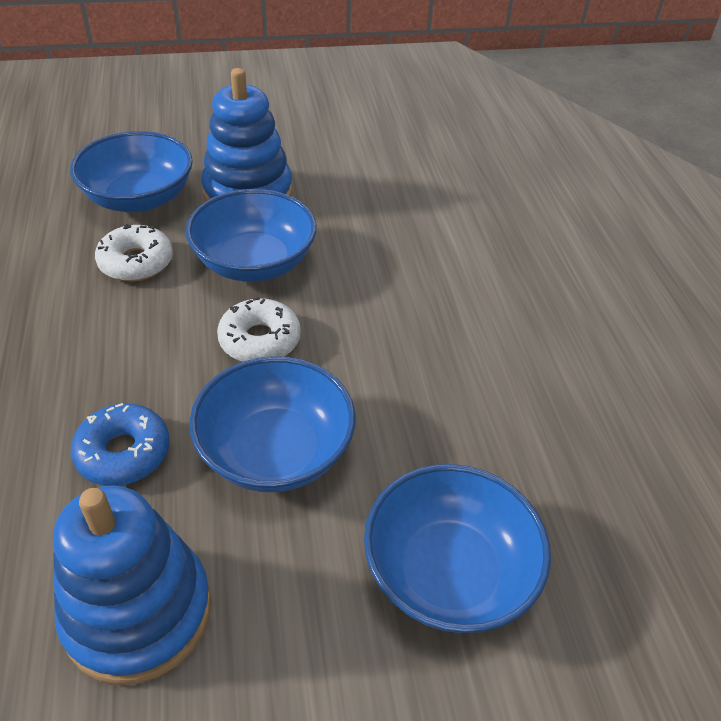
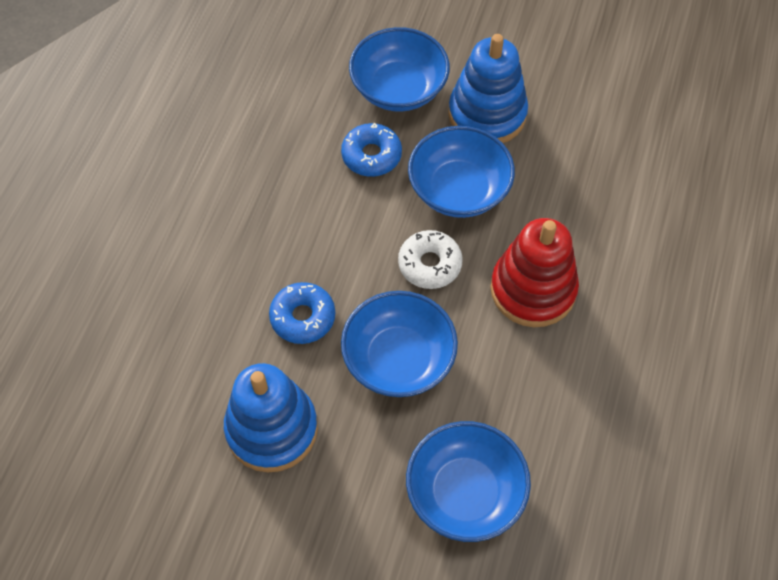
camera: 30 degrees right, 15 degrees up
(136, 262) = (371, 155): white donut -> blue donut
(390, 324) = (533, 289): none -> red stacking toy

